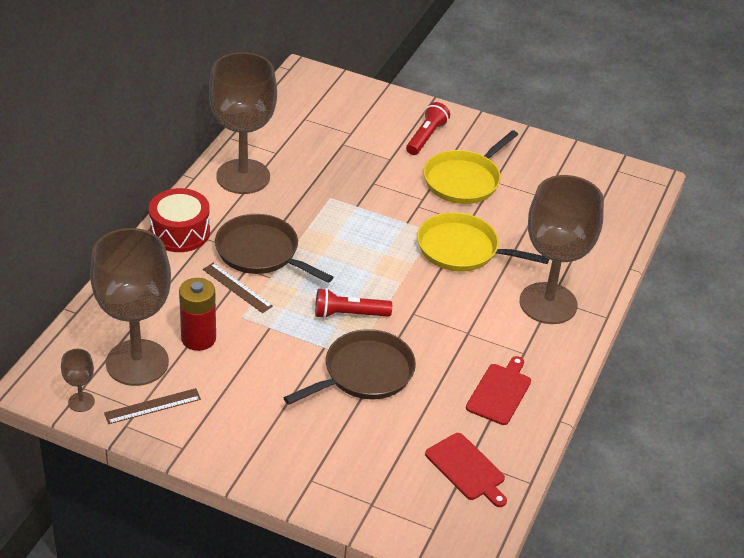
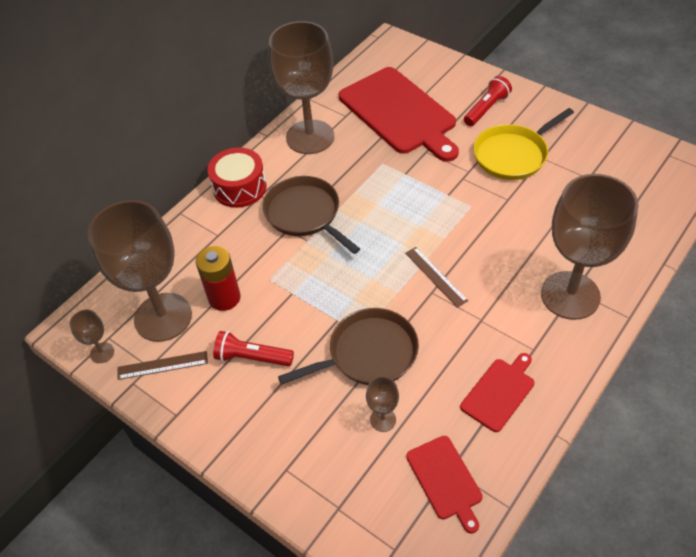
camera: 20 degrees right, 10 degrees up
(237, 287) = (274, 248): brown ruler -> brown ruler (436, 276)
(335, 146) = (399, 113): none -> red cutting board
(349, 314) = (369, 287): red flashlight -> red flashlight (252, 357)
(394, 427) = (383, 420): none -> brown goblet
(462, 249) = (495, 227): yellow pan -> none

